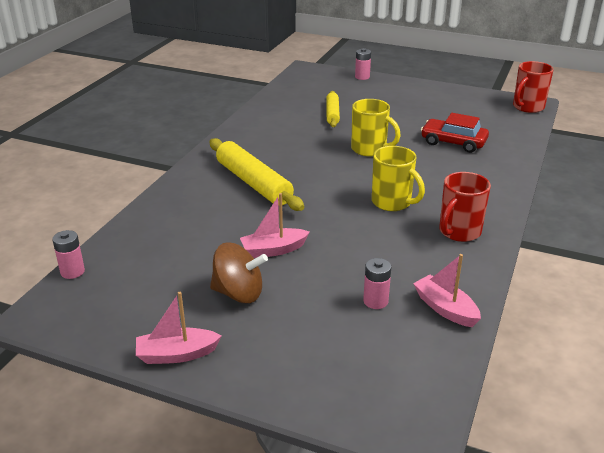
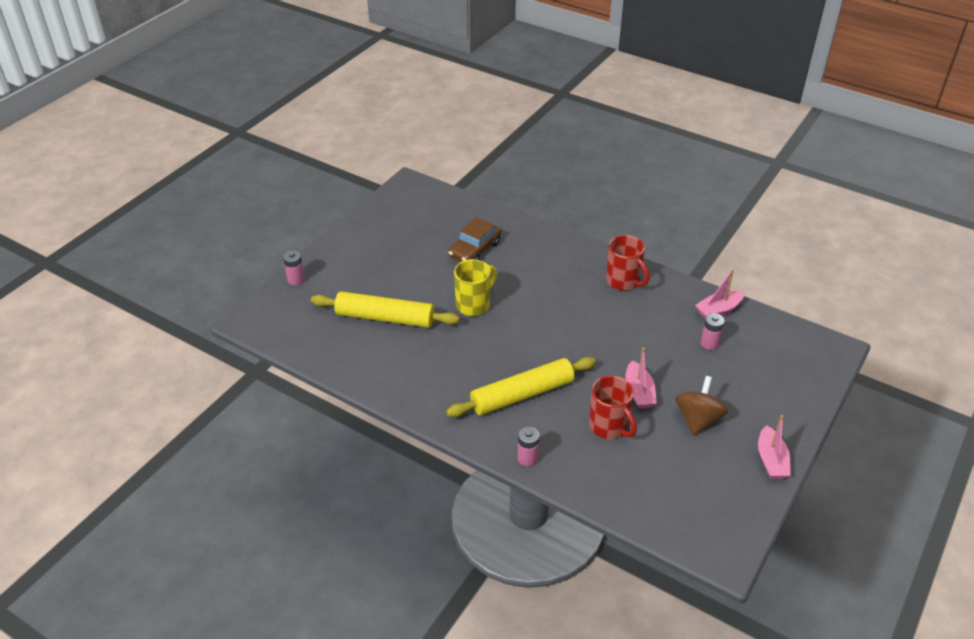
camera: 80 degrees left, 10 degrees up
(72, 272) = (662, 534): pink battery -> pink battery (527, 458)
(332, 114) = (385, 318): yellow rolling pin -> yellow rolling pin, size x1.72
(392, 202) = (574, 308): yellow mug -> none
(453, 142) = (474, 249): red car -> brown car
(527, 107) = (417, 188): red mug -> red mug (609, 426)

